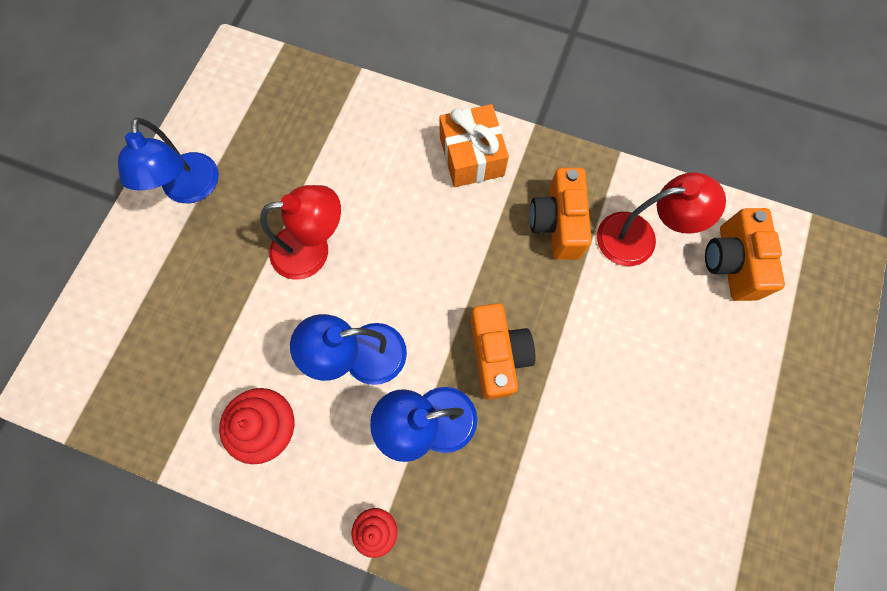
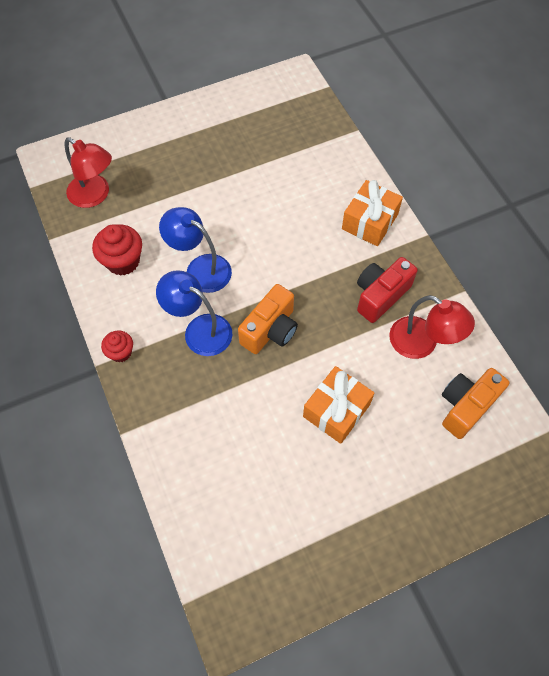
camera: 45 degrees right, 10 degrees down
(190, 190) = (203, 122): blue lamp -> none
(313, 249) = (232, 198): red lamp -> red lamp (95, 195)
(557, 223) = (380, 295): orange camera -> red camera
(637, 376) = (336, 410): none -> orange gift

